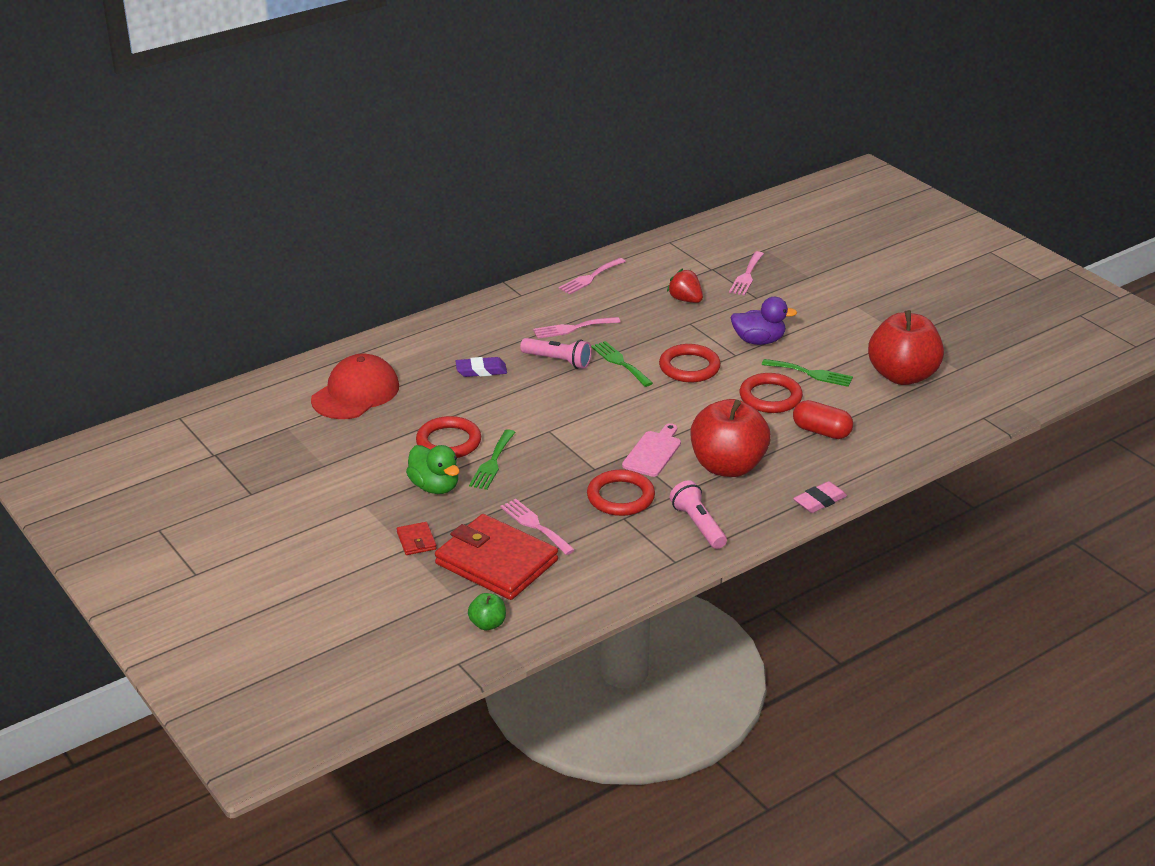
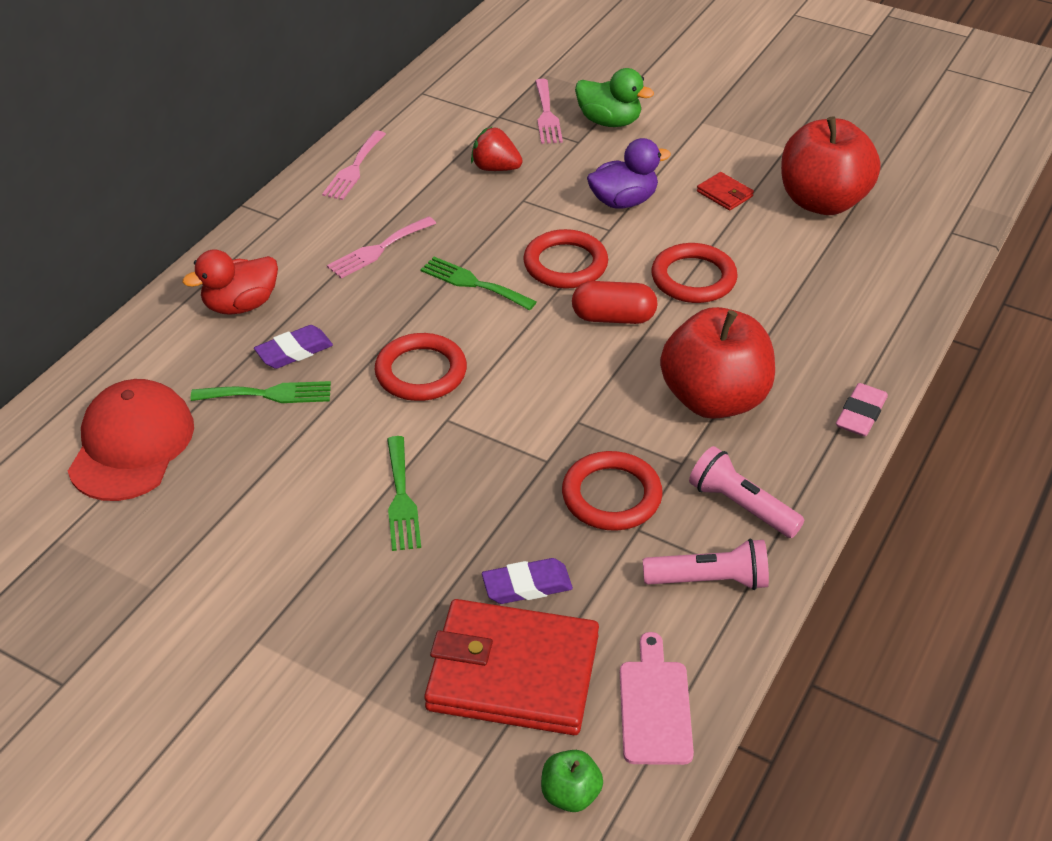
camera: 25 degrees left, 10 degrees up
(416, 541) = (372, 678): red wallet -> red wallet (724, 194)
(435, 487) = (343, 569): green duck -> green duck (609, 121)
(448, 442) = (317, 484): red ring -> red ring (421, 372)
(465, 337) = (241, 305): none -> red duck
(535, 525) = (527, 586): pink fork -> purple eraser
(558, 361) = (390, 305): pink flashlight -> pink flashlight (709, 580)
(653, 452) = (606, 408): pink cutting board -> pink cutting board (655, 706)
(811, 373) = (717, 230): green fork -> green fork (269, 394)
(821, 431) = (788, 309): red capsule -> red capsule (613, 317)

